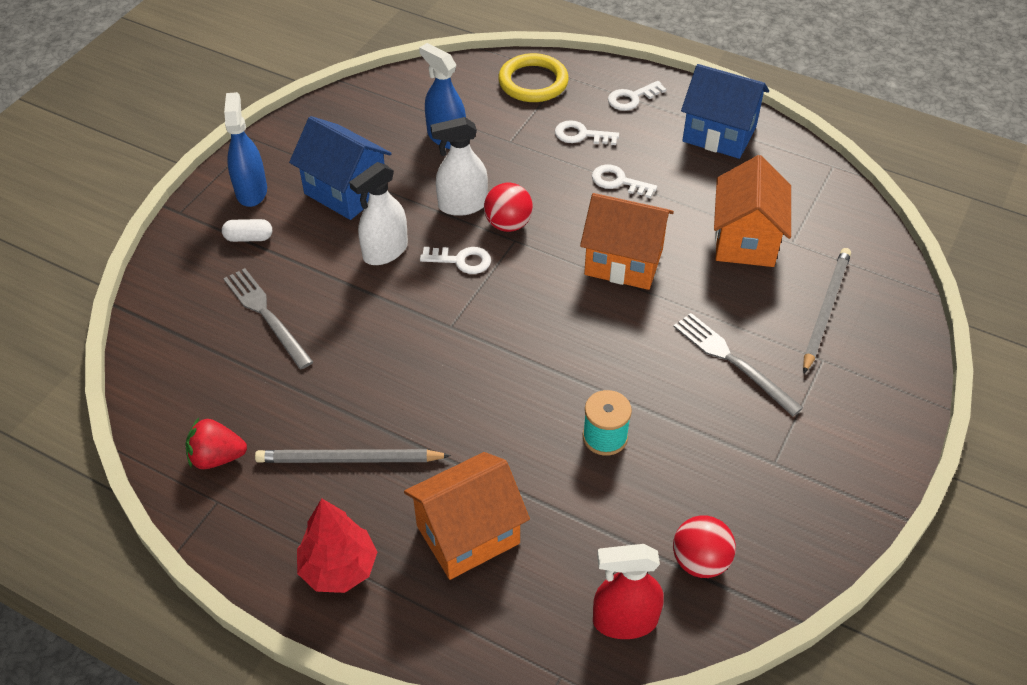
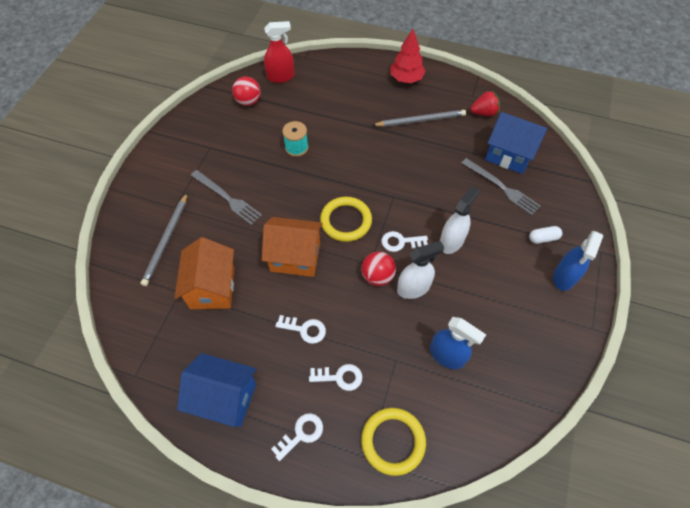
camera: 170 degrees right, 10 degrees up
(251, 191) = (564, 277): blue spray bottle -> blue spray bottle turned 45 degrees clockwise
(345, 191) = (499, 287): blue house -> blue house (509, 155)
(468, 534) = (354, 98): orange house -> none
(538, 300) = (346, 221): none -> yellow ring

